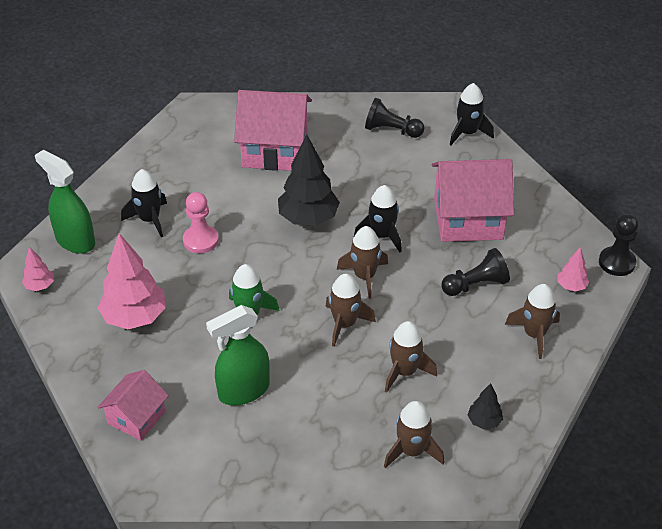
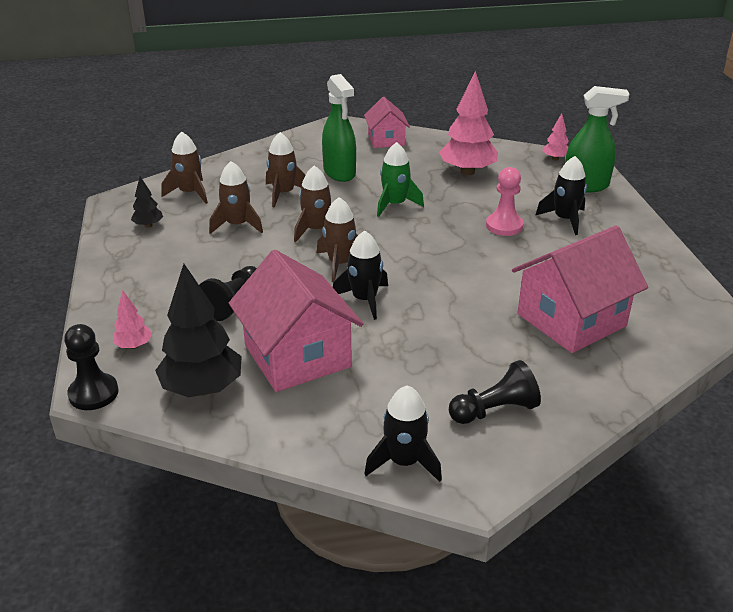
camera: 140 degrees right, 10 degrees down
(243, 391) = (339, 173): green spray bottle -> green spray bottle turned 135 degrees clockwise
(308, 219) = (447, 280): black tree -> black tree (202, 388)
(468, 219) = (297, 356): pink house -> pink house turned 75 degrees counterclockwise
(534, 334) = (146, 292): brown rocket -> brown rocket (283, 193)

